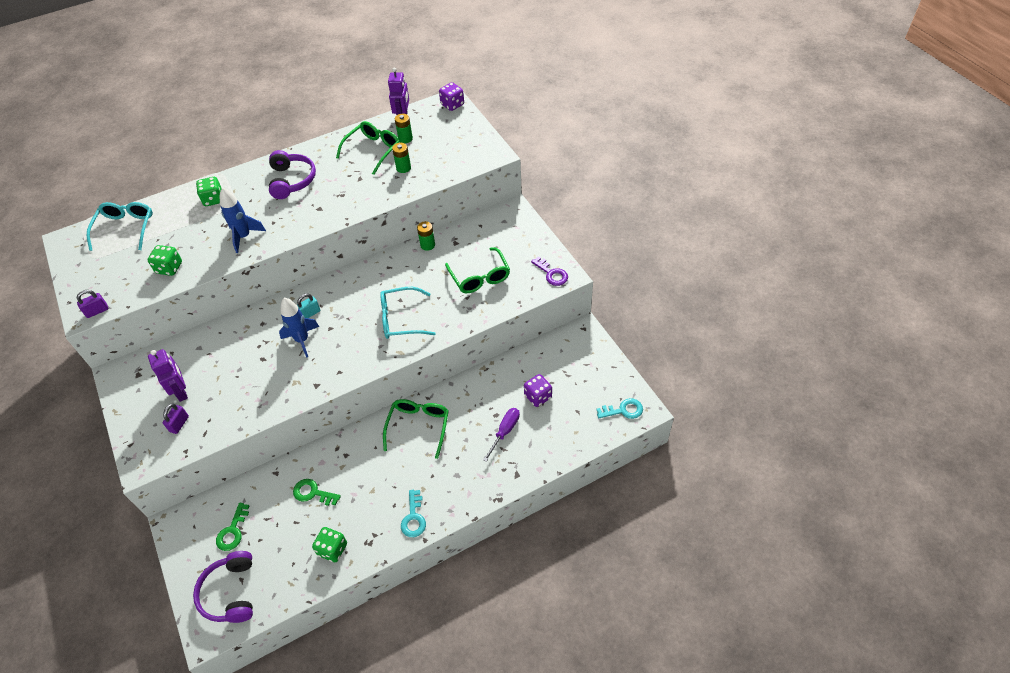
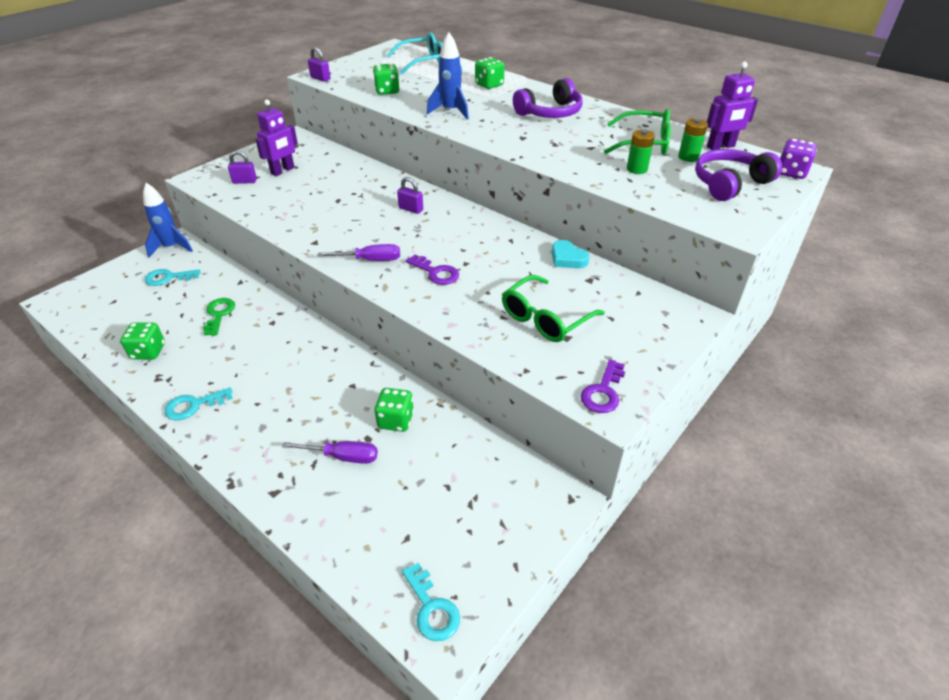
camera: 65 degrees right, 10 degrees down
(231, 592) = (98, 299): purple headphones -> purple headphones (730, 184)
(233, 531) = (168, 278): green key -> turquoise key
(302, 340) = (372, 215): blue rocket -> blue rocket (171, 247)
(310, 313) = (411, 209): turquoise padlock -> purple padlock
(363, 354) = (370, 260): none -> purple screwdriver
(401, 319) = (435, 272): turquoise glasses -> purple key
(418, 426) = (326, 368): green glasses -> none
(427, 245) = (567, 258): green battery -> turquoise heart
(488, 396) = (395, 420): none -> green dice
(538, 396) = (415, 477): purple dice -> none

